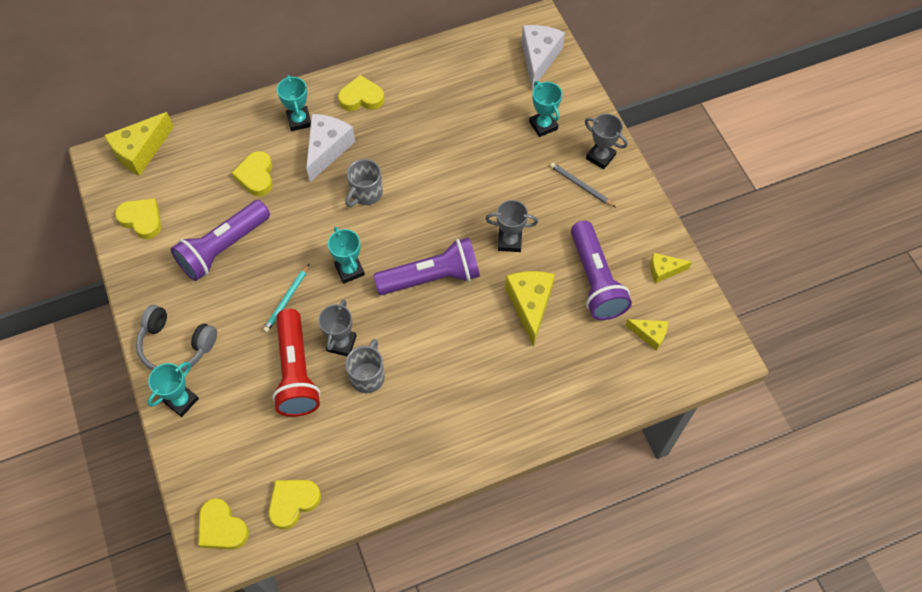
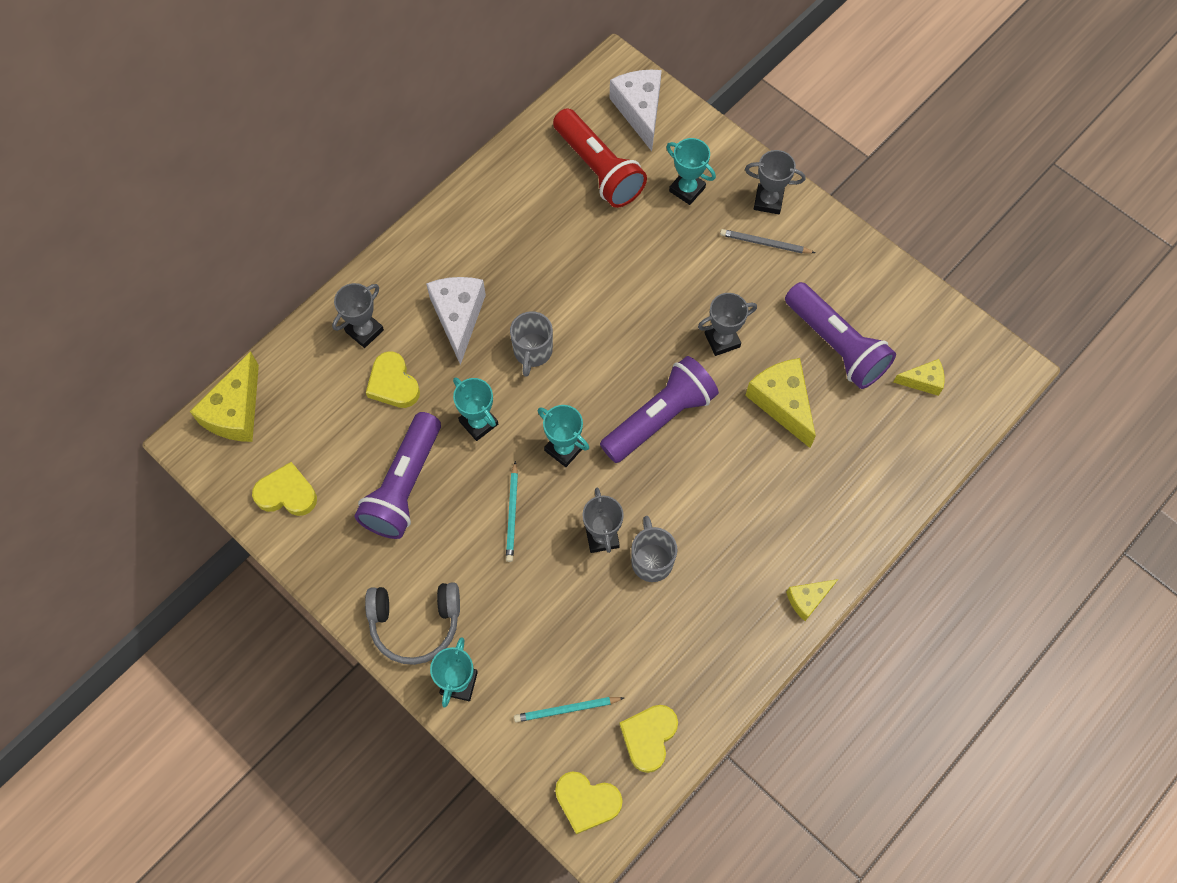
camera: 25 degrees left, 5 degrees up
(245, 455) = (566, 709): none -> turquoise pencil
(257, 133) = (364, 331): none -> grey trophy
(296, 372) = (570, 591): red flashlight -> red flashlight (598, 169)
(299, 120) = (406, 296): turquoise trophy -> turquoise trophy (478, 423)
(361, 97) = (463, 238): yellow heart -> none
(664, 270) = (901, 303): yellow cheese -> yellow cheese (807, 599)

